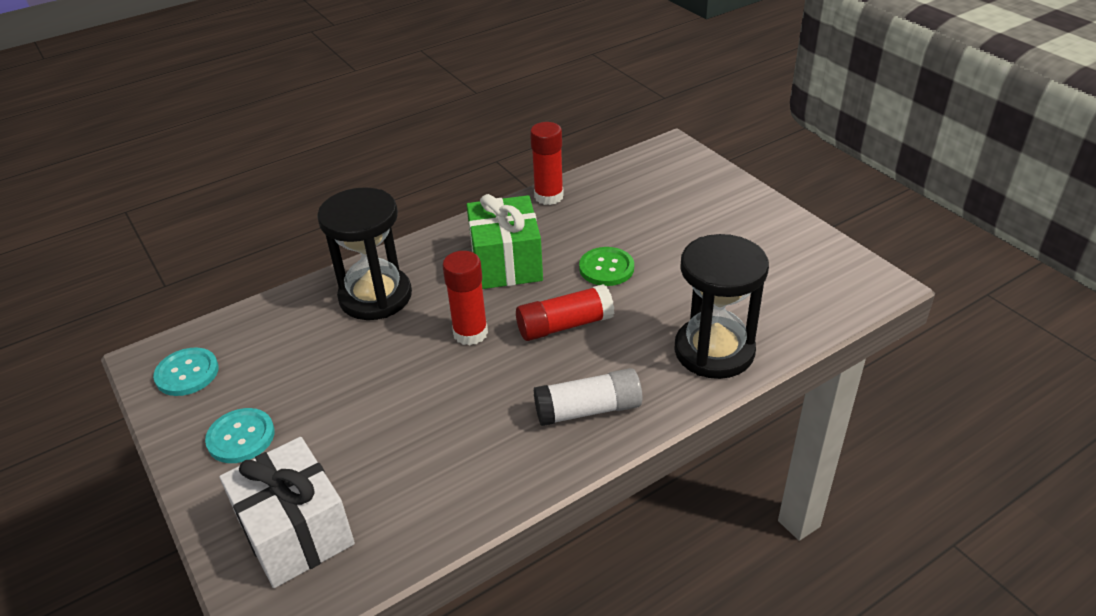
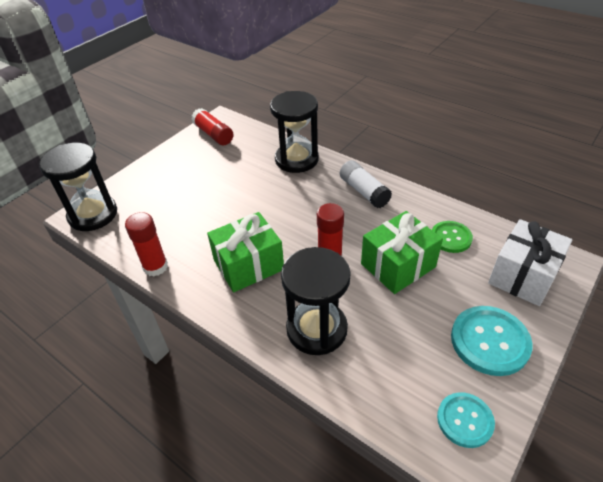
camera: 110 degrees left, 5 degrees up
(241, 437) = (489, 341): turquoise button -> turquoise button, size x1.56
(413, 395) = (398, 265): none -> green gift
(564, 325) = (302, 218): red glue stick -> red glue stick (213, 134)
(606, 268) = (238, 214): green button -> green button (451, 238)
(668, 158) = (93, 215): none -> black hourglass

